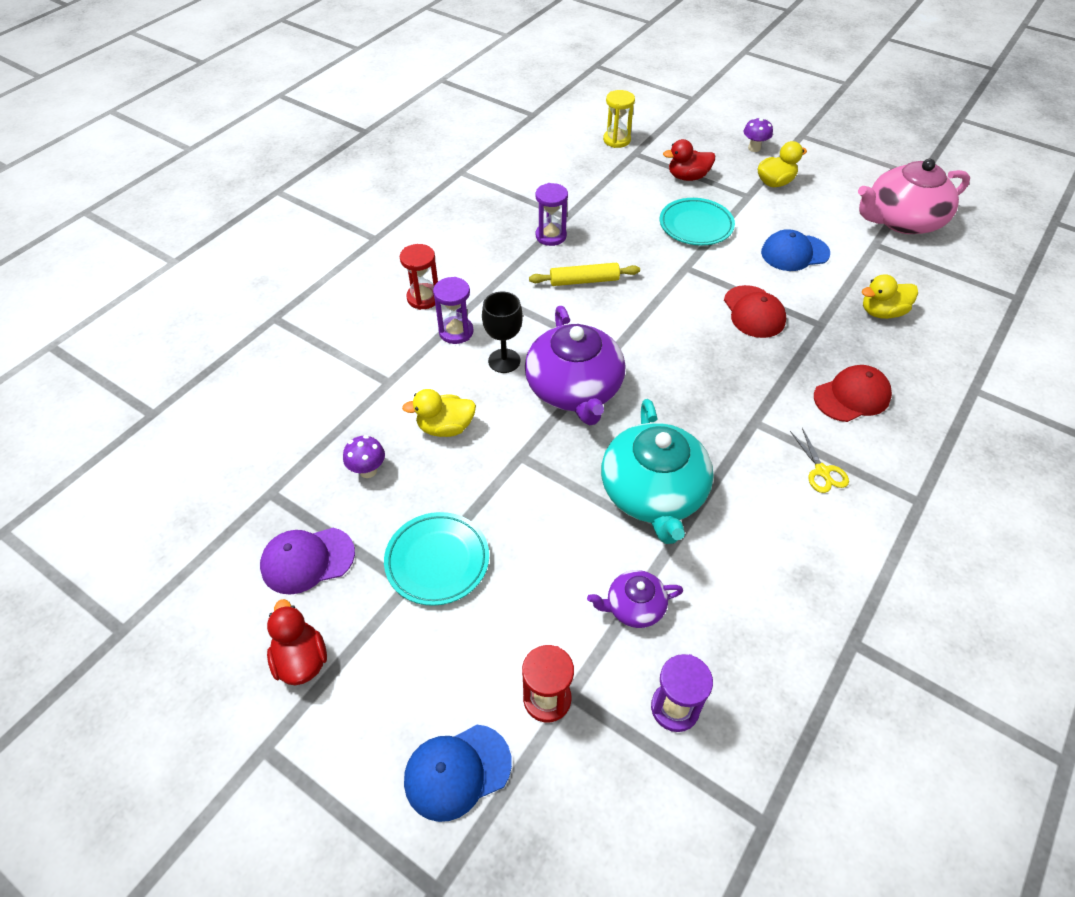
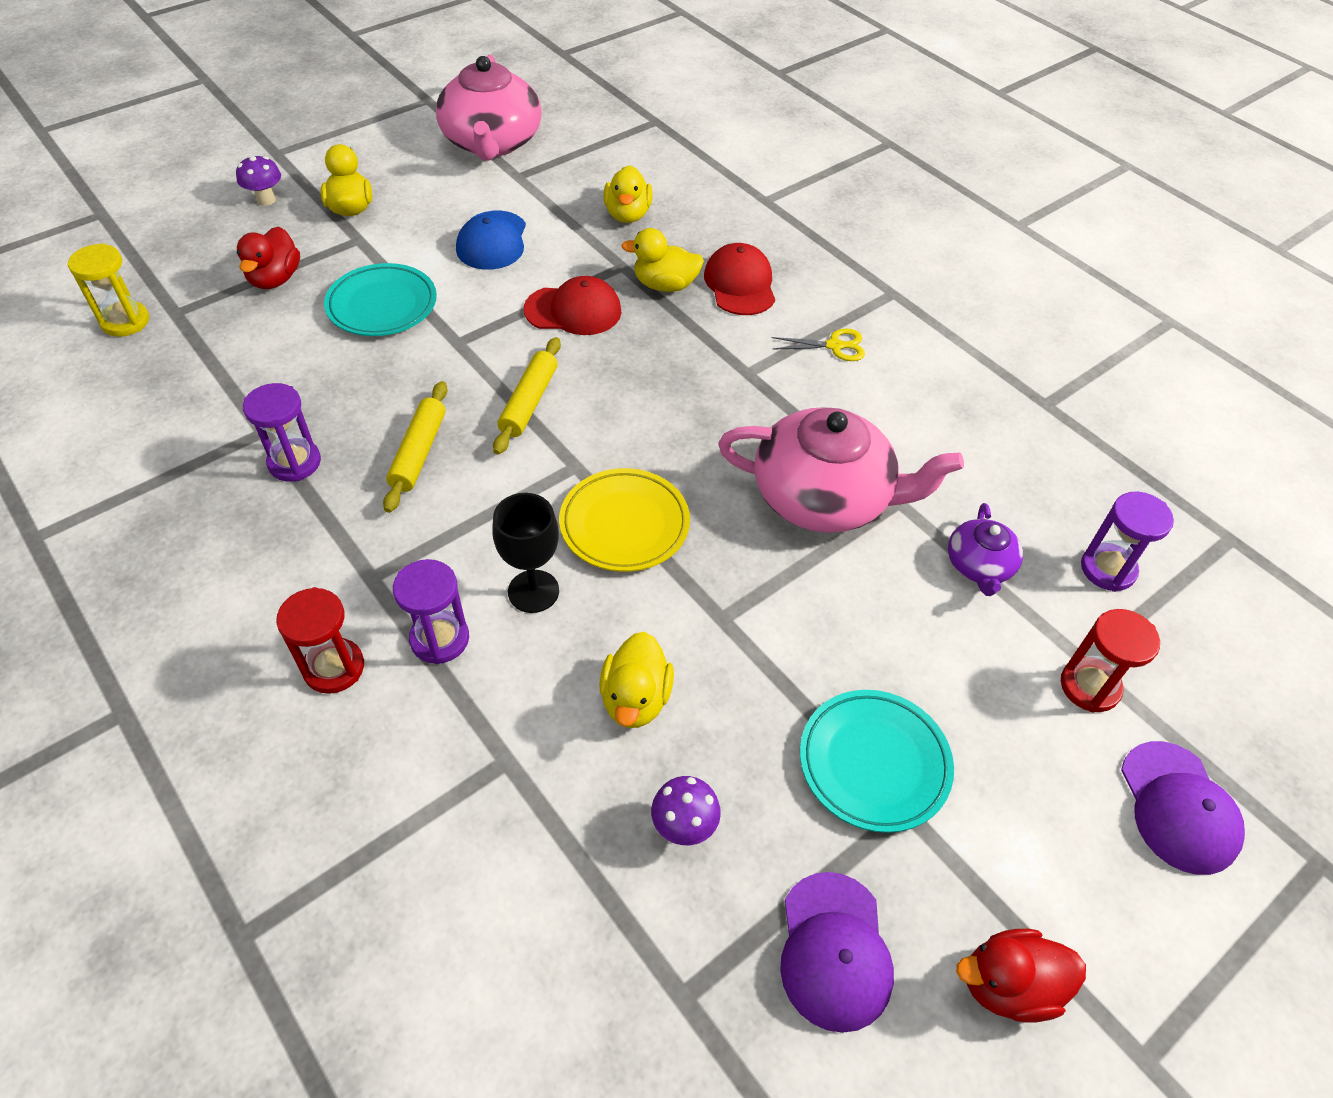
camera: 75 degrees left, 0 degrees up
(457, 772) = (1178, 807): blue cap -> purple cap
(574, 389) = (624, 524): purple teapot -> yellow plate
(653, 315) = (529, 402): none -> yellow rolling pin
(653, 493) = (824, 497): turquoise teapot -> pink teapot
(817, 353) = (665, 285): none -> yellow duck

